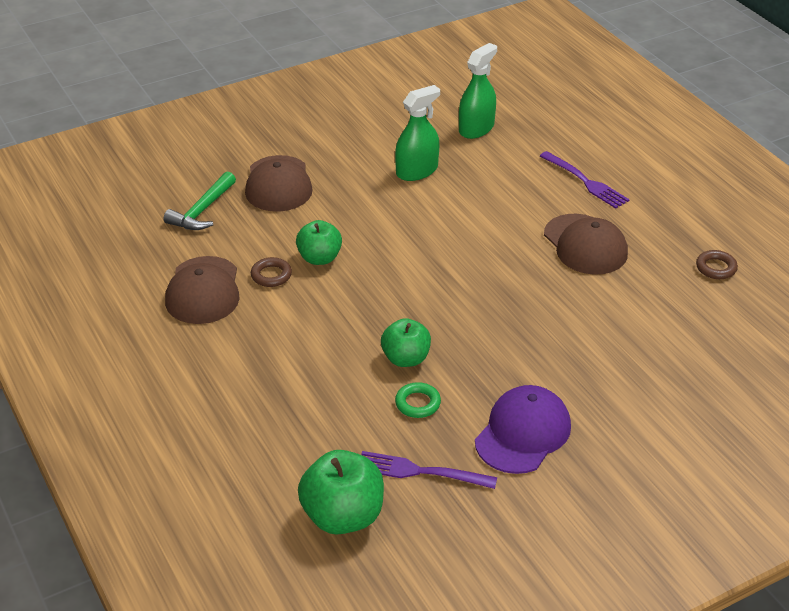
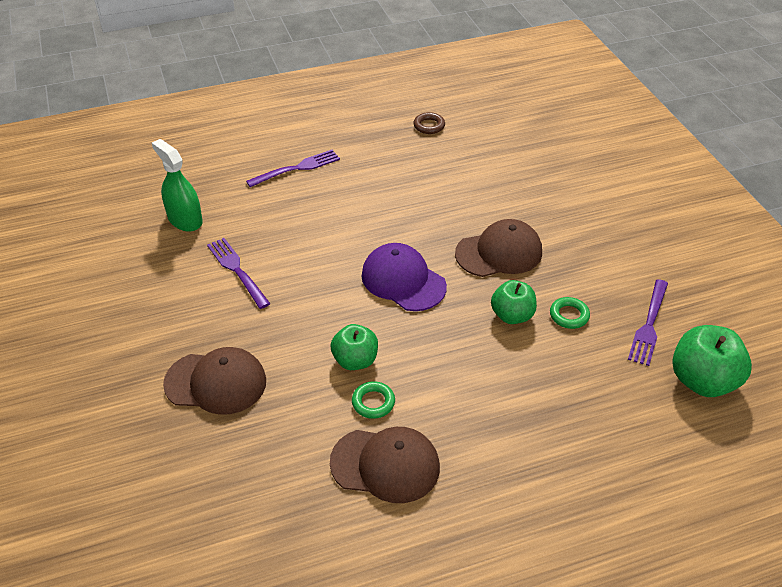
camera: 80 degrees left, 5 degrees up
(202, 210) = (239, 457): green hammer -> none
(271, 275) = (373, 402): brown ring -> green ring
(417, 171) = (237, 270): green spray bottle -> purple fork
(523, 433) = (605, 259): purple cap -> purple cap (403, 281)
(585, 245) = (383, 184): brown cap -> brown cap (499, 253)

